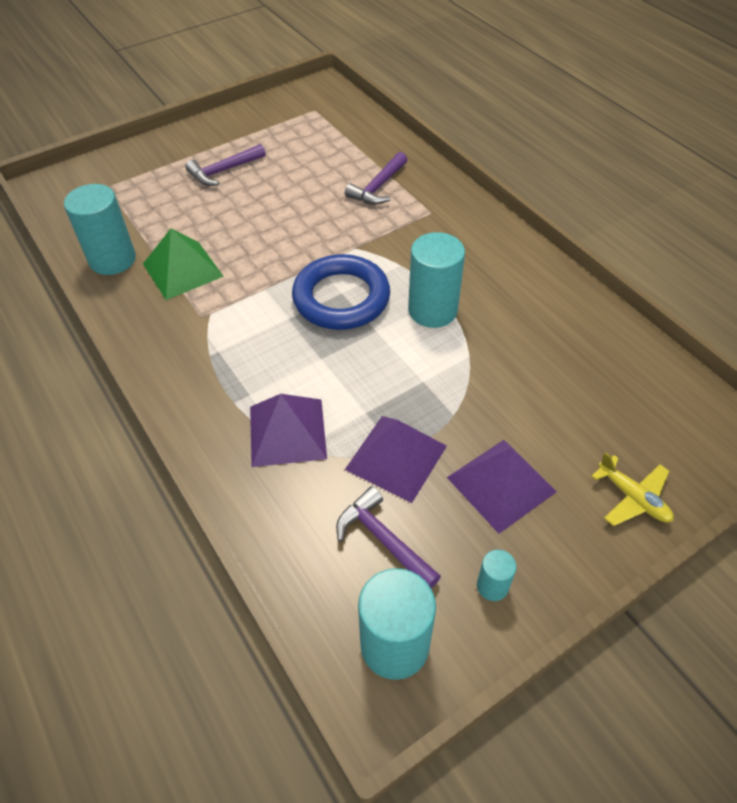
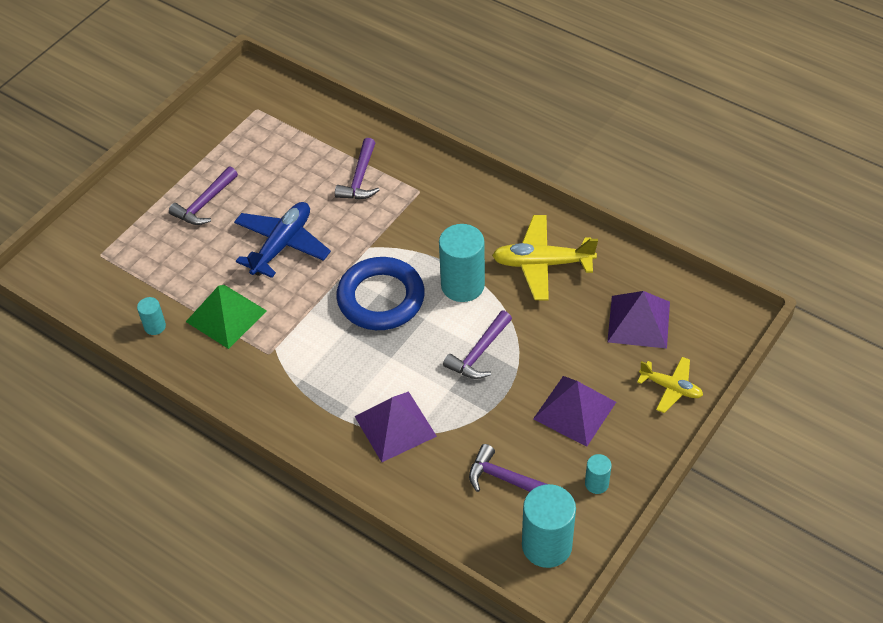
camera: 20 degrees left, 0 degrees up
(112, 259) = (155, 326): turquoise cylinder -> turquoise cylinder, size x0.49
(272, 223) = (282, 245): none -> blue plane
(396, 457) = (488, 417): purple pyramid -> purple pyramid (638, 321)
(418, 384) = (479, 353): none -> purple hammer
(529, 314) = (542, 264): none -> yellow plane

